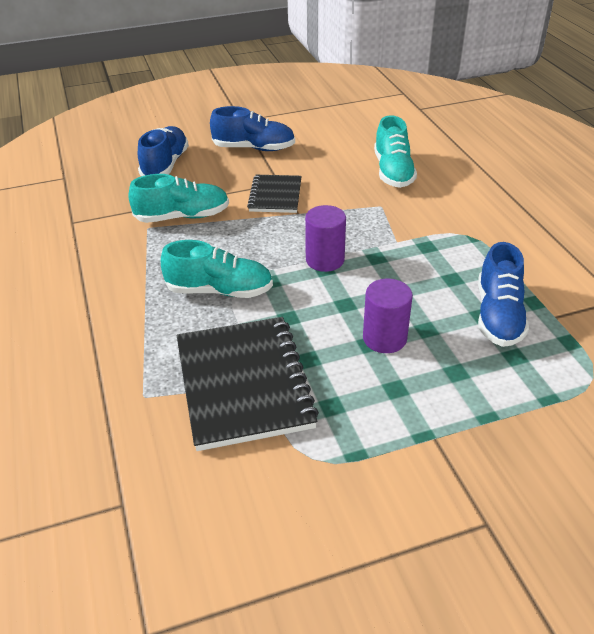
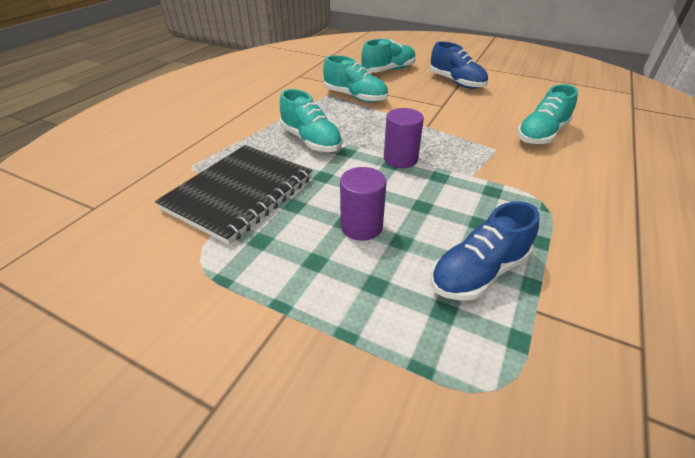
camera: 45 degrees right, 0 degrees up
(165, 165) = (388, 70): blue shoe -> turquoise shoe
(275, 196) = (428, 111): black notebook -> none

